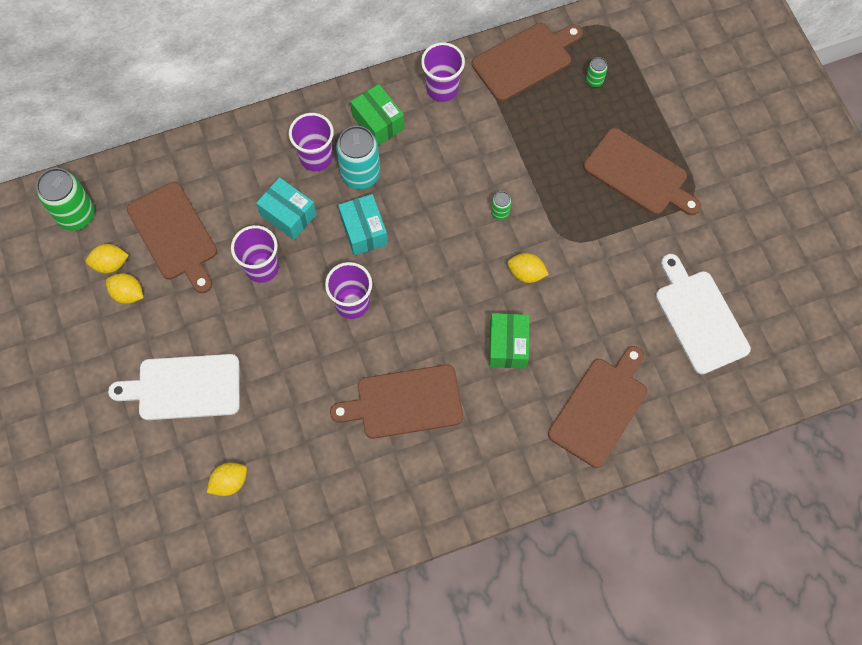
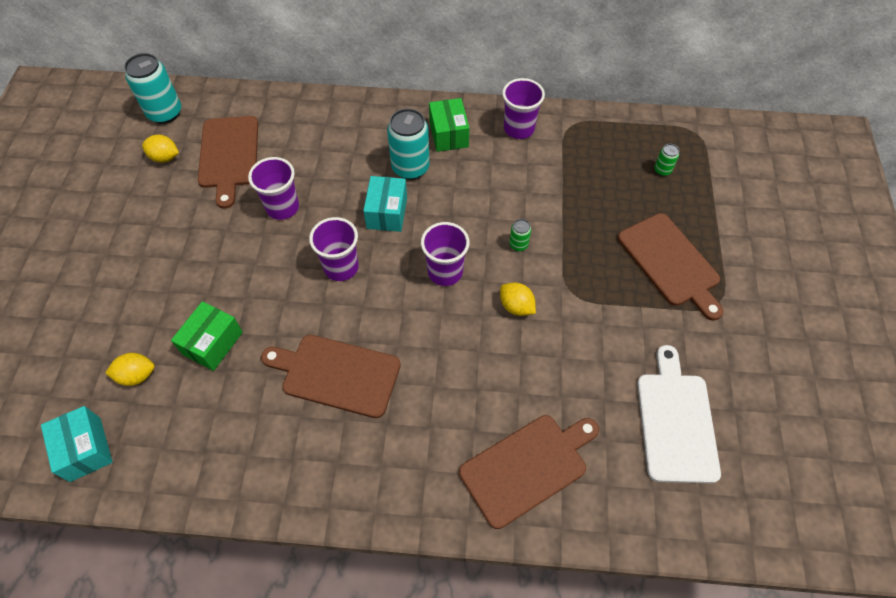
camera: 25 degrees right, 10 degrees down
(76, 215) = (165, 113): green can -> turquoise can
(128, 294) = (162, 185): yellow lemon -> none
(184, 387) = (155, 277): white cutting board -> none
(288, 215) = (330, 176): turquoise box -> turquoise box (85, 449)
(316, 157) = (380, 141): purple cup -> purple cup (445, 272)
(508, 346) = (464, 365): green box -> green box (213, 343)
(525, 60) = (605, 132): brown cutting board -> none

